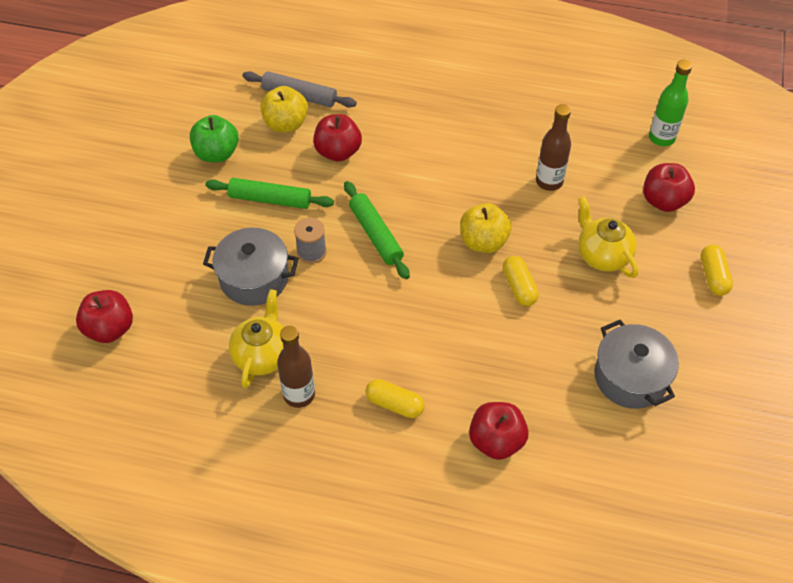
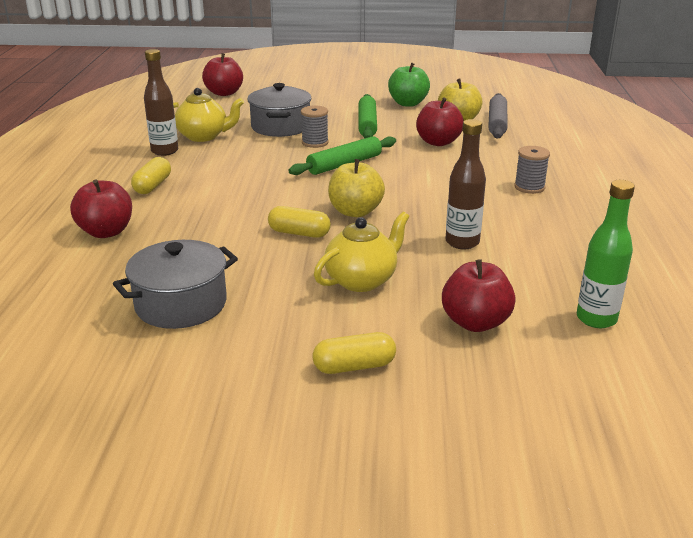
camera: 80 degrees right, 25 degrees down
(455, 114) = (529, 187): none -> grey spool
(519, 287) = (299, 233): yellow capsule -> yellow capsule turned 45 degrees clockwise

